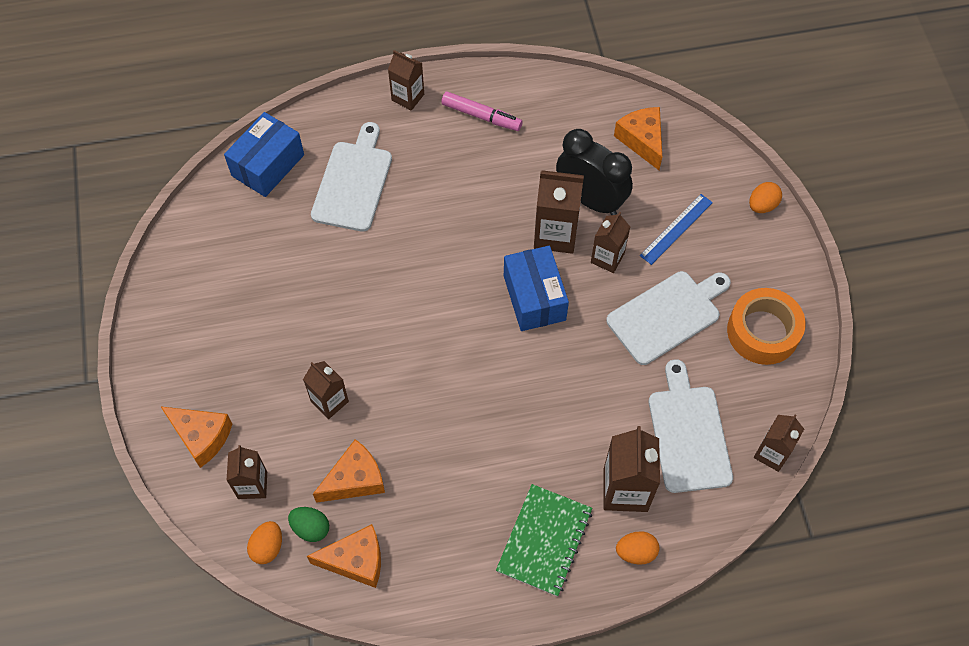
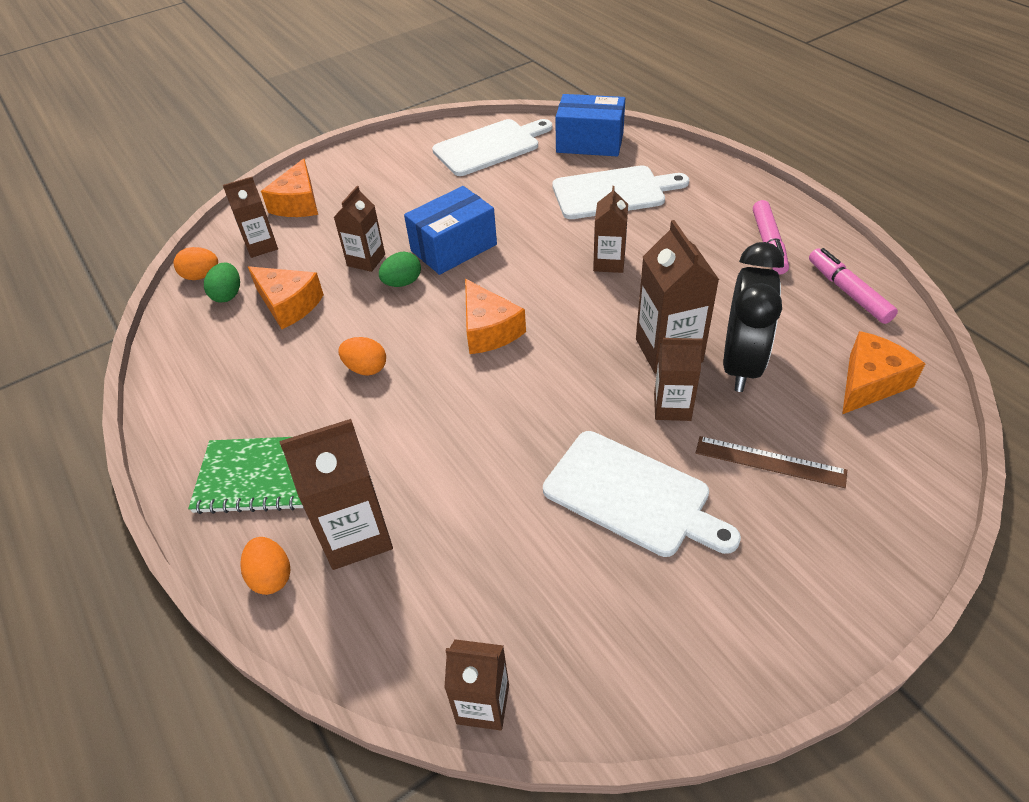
camera: 70 degrees right, 15 degrees down
(355, 560) = (201, 335): orange cheese -> orange cheese (488, 330)
(378, 382) = (402, 283): none -> green egg
(408, 97) = (740, 190): brown carton -> brown carton (609, 262)
(534, 298) = (572, 361): blue box -> blue box (454, 248)
(557, 101) = (848, 292): none -> pink marker
(676, 229) = (770, 461): blue ruler -> brown ruler
(688, 434) = (467, 580): white cutting board -> white cutting board (490, 147)
(762, 205) = (894, 551): orange egg -> orange egg (366, 368)
(763, 332) = (681, 623): orange tape -> none

